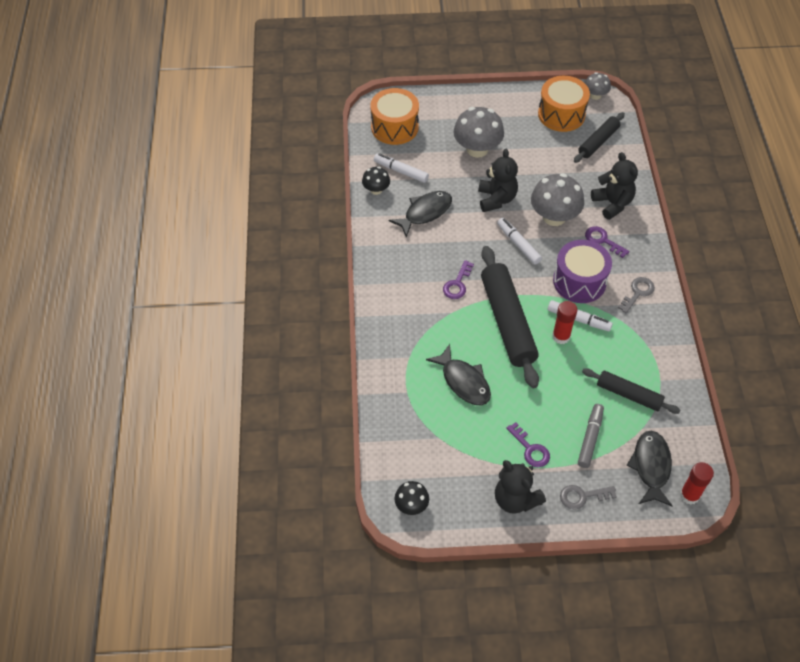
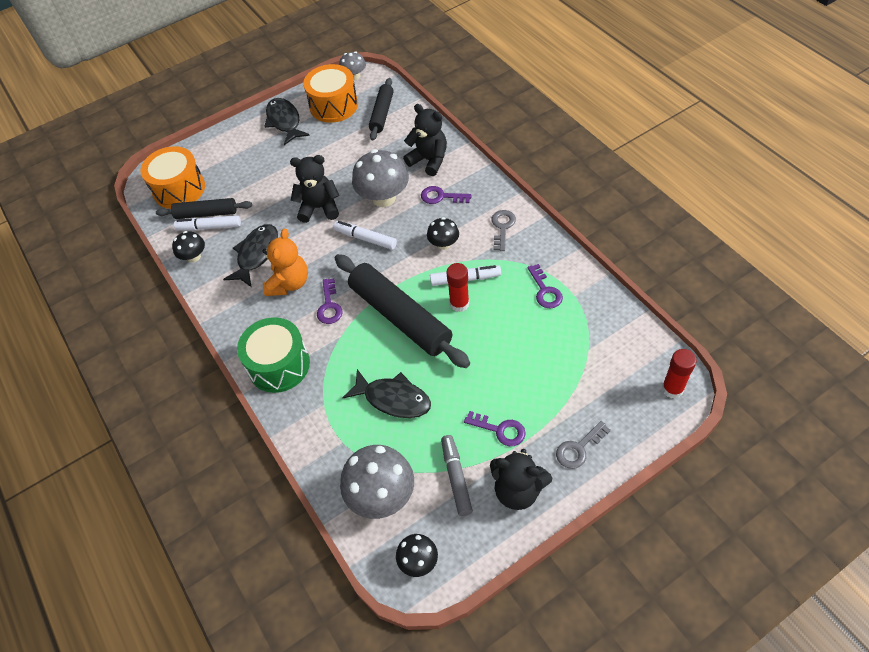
camera: 25 degrees left, 0 degrees up
(393, 309) = (279, 365): none -> green drum
(437, 249) = (289, 283): none -> orange teddy bear
(477, 149) = (273, 172): grey mushroom -> grey mushroom (381, 495)
(496, 199) = (319, 208): black teddy bear -> black teddy bear turned 60 degrees counterclockwise
(579, 281) = (443, 244): purple drum -> black mushroom
(590, 438) = (548, 387): grey marker -> grey marker (456, 478)
(629, 394) = (556, 324): black rolling pin -> black rolling pin (206, 213)
(638, 363) = (545, 291): none -> purple key
(651, 467) = (621, 382): black fish -> black fish (284, 121)

